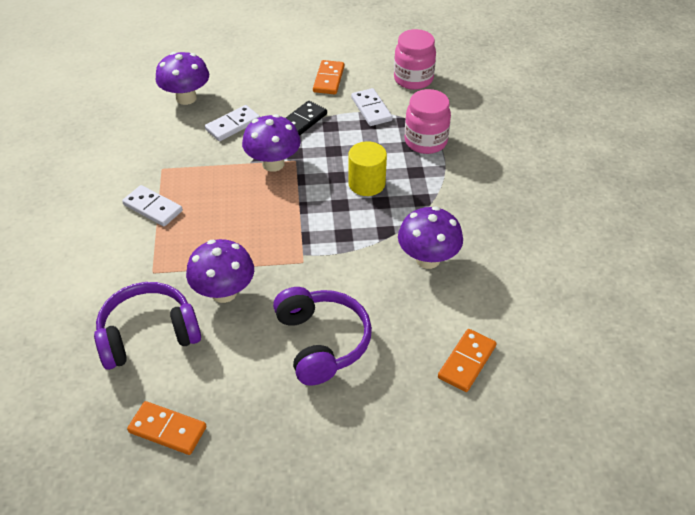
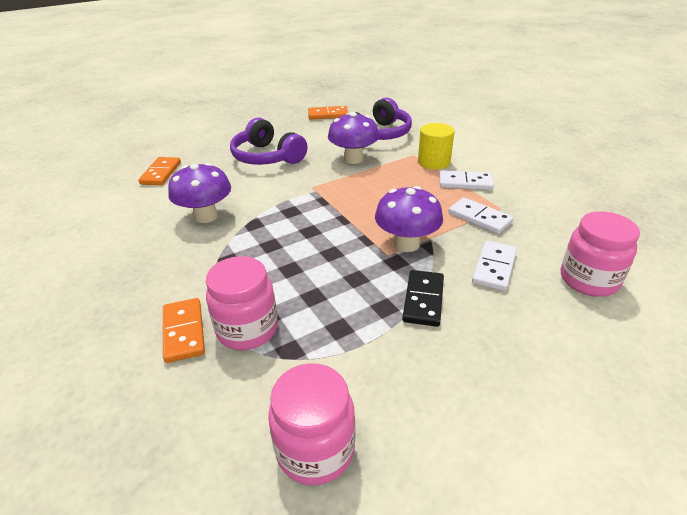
camera: 155 degrees right, 10 degrees down
(186, 98) = (588, 280): purple mushroom -> pink jar
(328, 79) = (453, 386): orange domino -> orange domino (184, 332)
(366, 183) = (295, 256): yellow cylinder -> yellow cylinder (434, 162)
(371, 109) = (349, 354): white domino -> white domino (479, 218)

